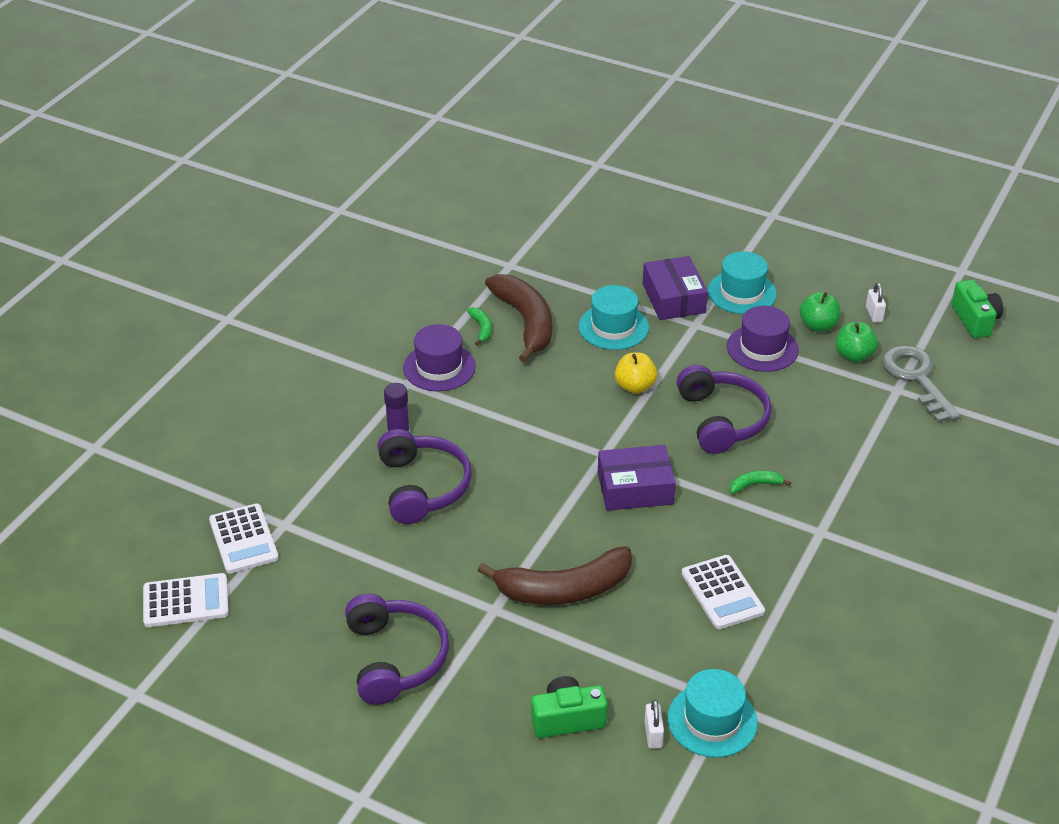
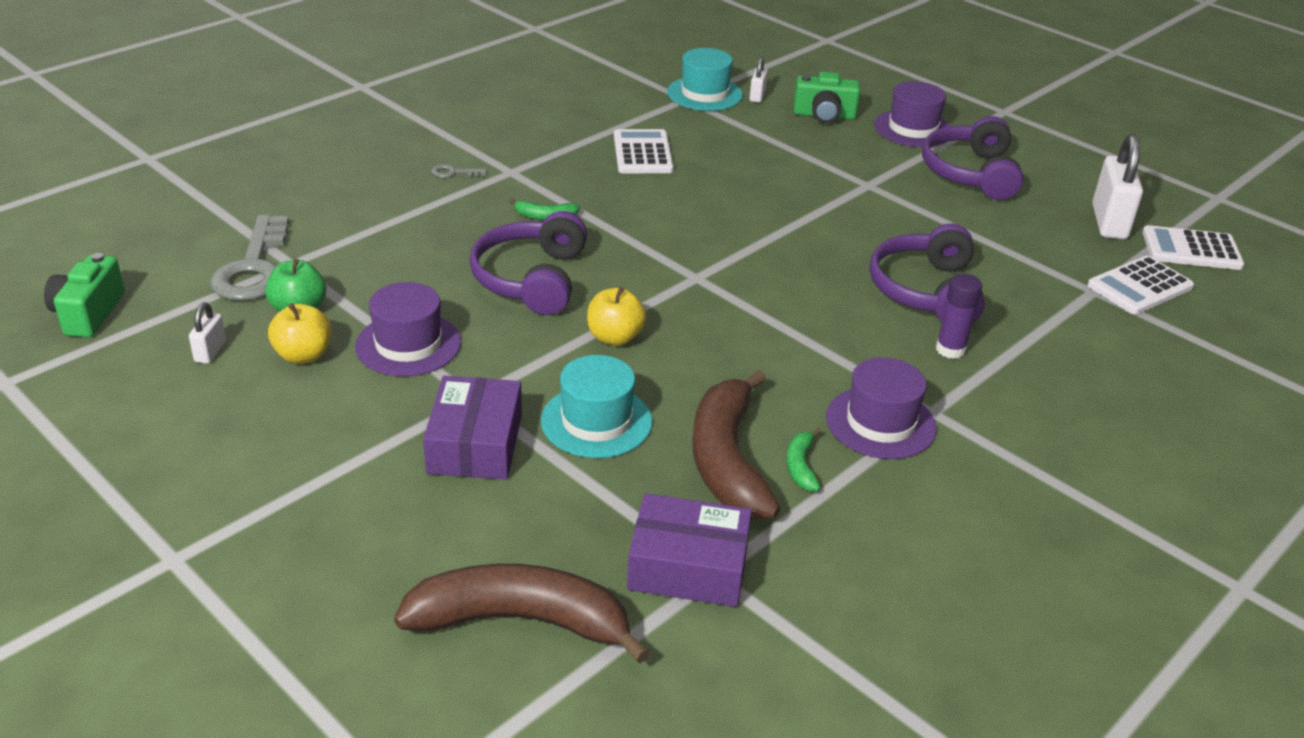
camera: 165 degrees left, 5 degrees down
(243, 539) = (1139, 286): white calculator -> white calculator turned 120 degrees counterclockwise
(259, 619) = (1109, 222): none -> white padlock
(464, 723) = (913, 129): none -> purple hat
(564, 589) = (794, 184): brown banana -> brown banana (521, 621)
(635, 488) = (678, 240): purple box -> purple box (688, 566)
(742, 292) = (364, 428): turquoise hat -> none
(818, 325) = (303, 355): green apple -> yellow apple
(866, 515) = (454, 173): none -> grey key

